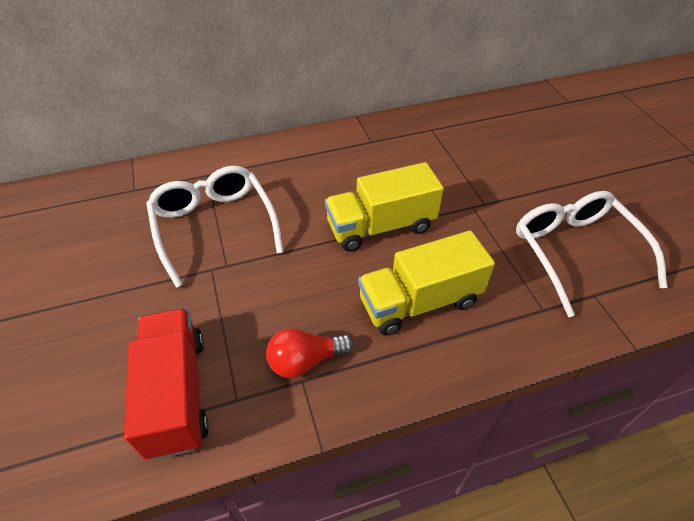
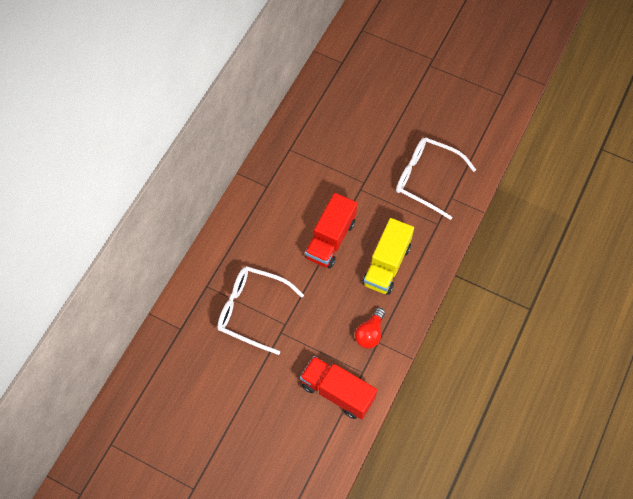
camera: 45 degrees left, 15 degrees up
(381, 226) = (330, 239): yellow truck -> red truck

